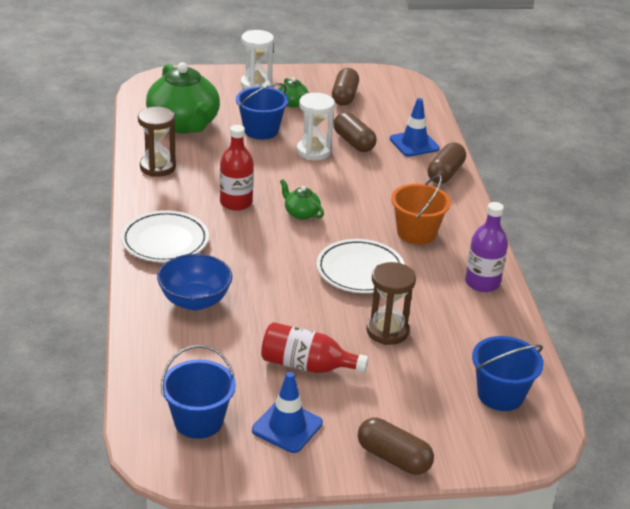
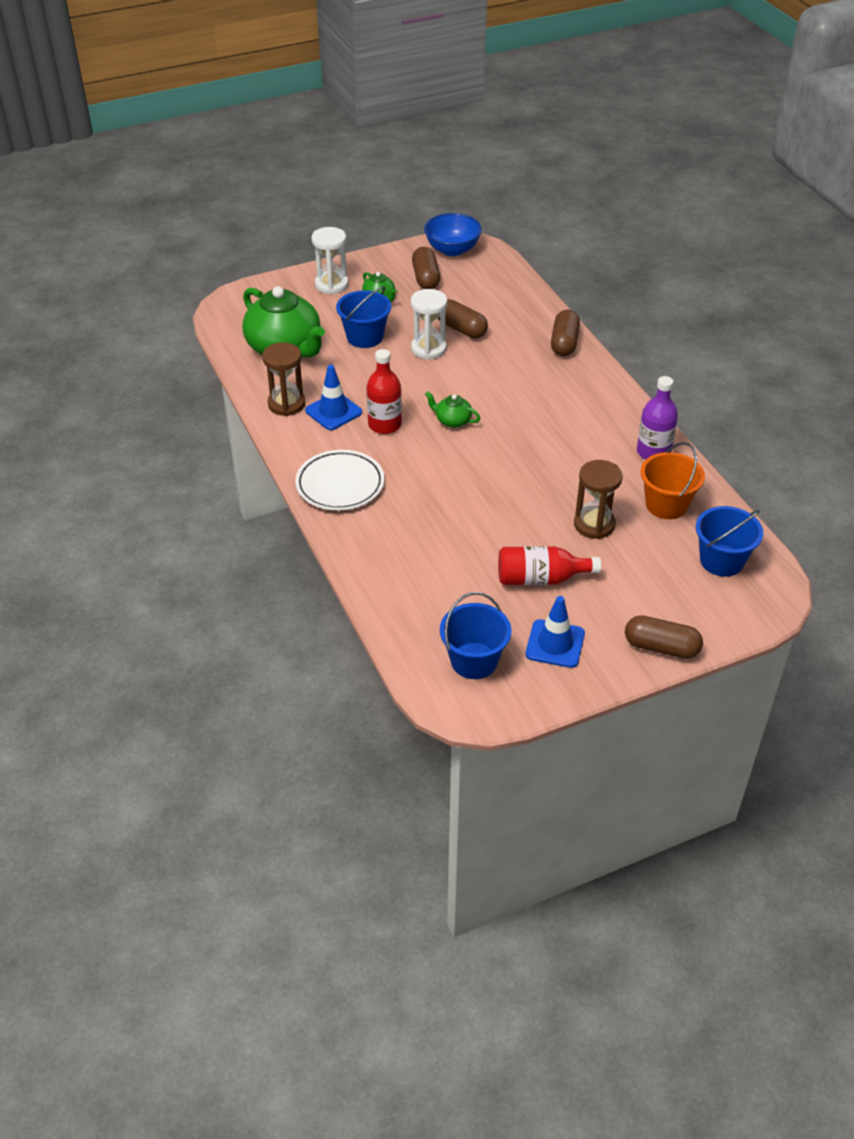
camera: 15 degrees left, 10 degrees up
(195, 301) = (403, 540): blue bowl -> blue bowl (452, 250)
(360, 271) = (538, 468): white plate -> none
(414, 144) = (519, 317): blue traffic cone -> blue traffic cone (333, 411)
(416, 233) = (569, 415): orange bucket -> orange bucket (666, 505)

